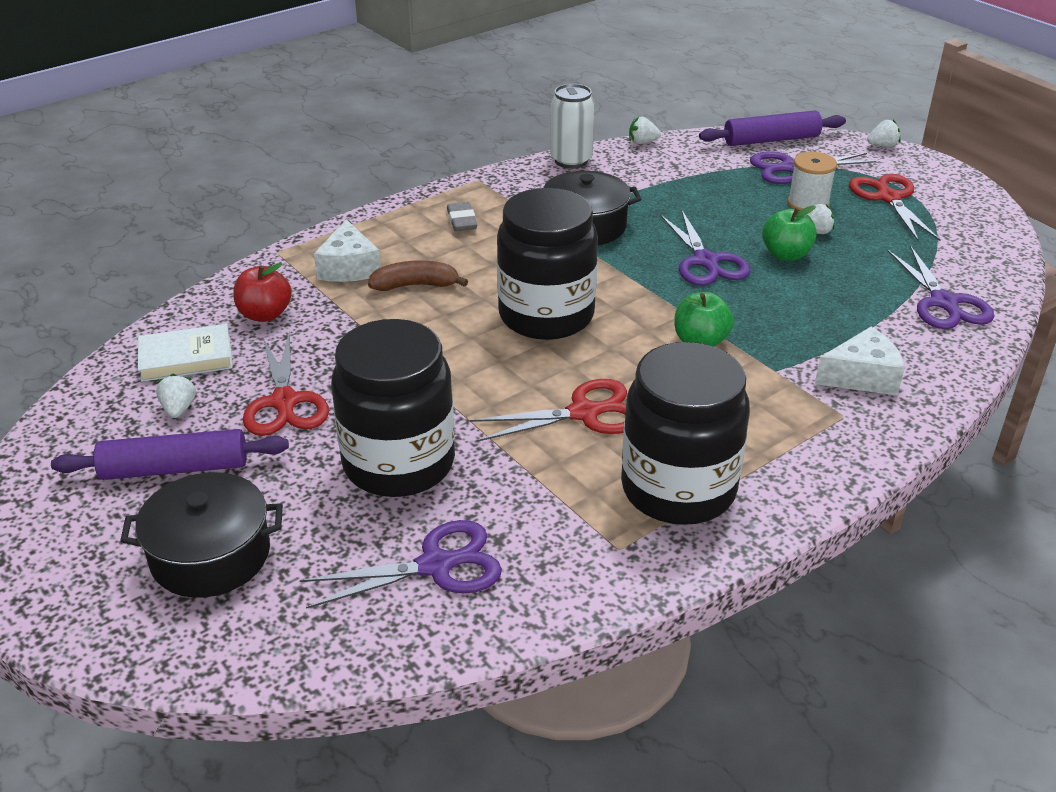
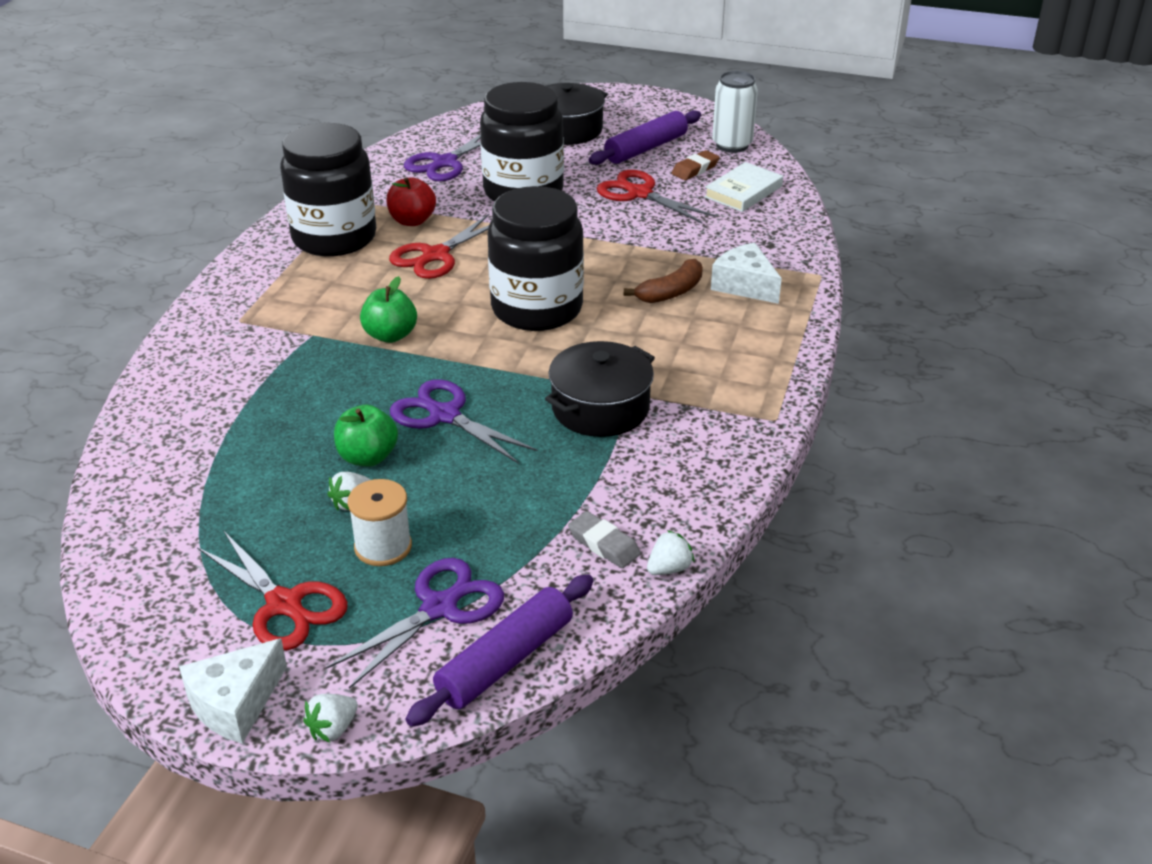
camera: 145 degrees right, 0 degrees up
(179, 409) = (695, 169): white strawberry -> brown eraser
(265, 314) = (743, 232): red apple -> red apple (412, 221)
(461, 221) = (721, 365): grey eraser -> grey eraser (604, 544)
(571, 160) = (716, 494): white can -> white can (732, 145)
(862, 376) = (235, 356): white cheese -> white cheese (235, 703)
(943, 302) = (176, 462): purple scissors -> none

